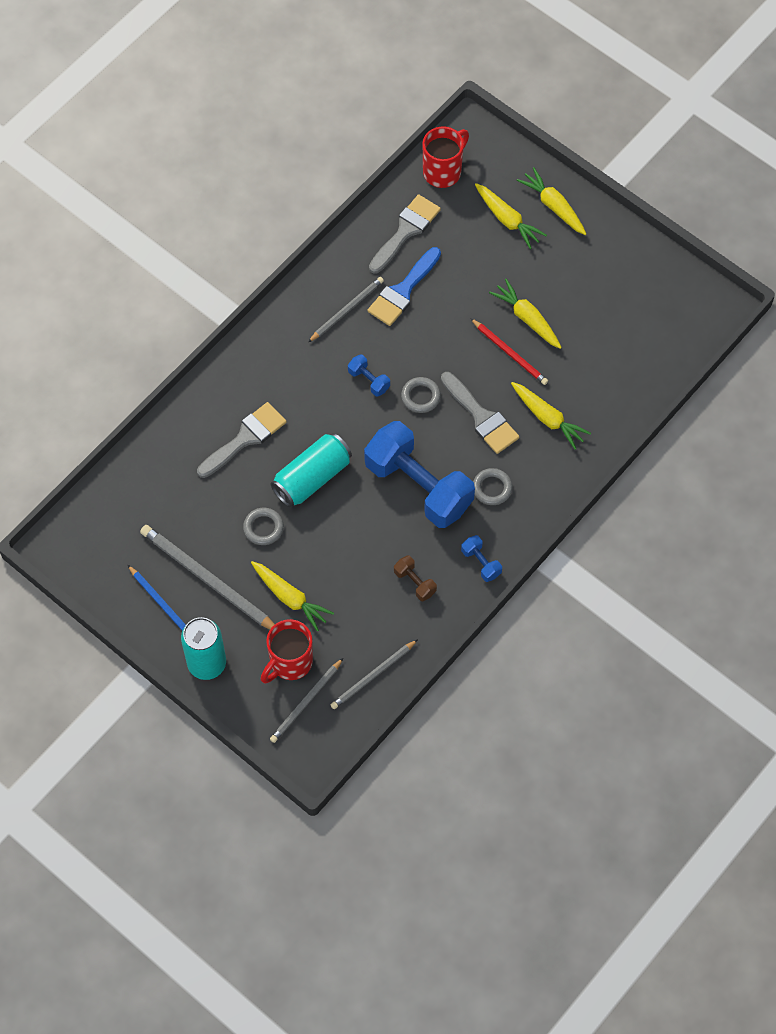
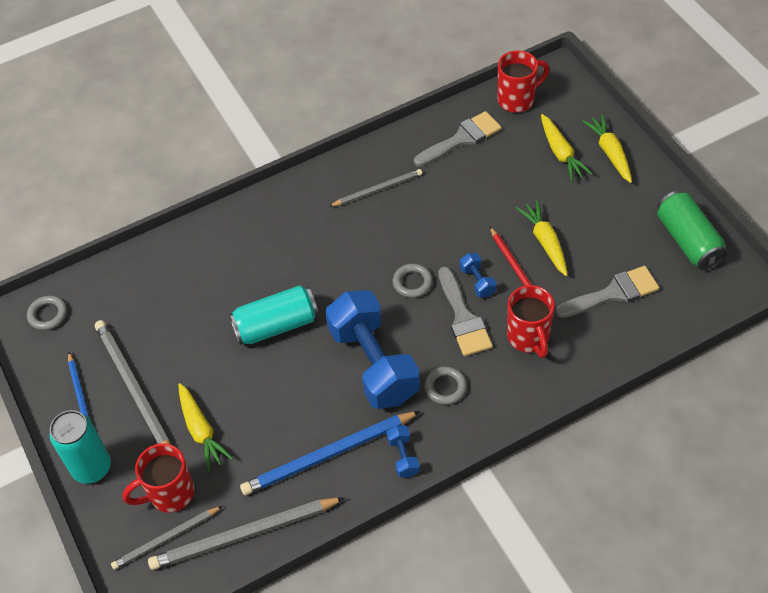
camera: 25 degrees right, 10 degrees down
(245, 438) = (233, 273): grey brush -> grey brush (613, 293)
(263, 528) = (209, 357): grey ring -> grey ring (48, 315)
(369, 380) = (370, 255): blue dumbbell -> blue dumbbell (477, 281)
(373, 676) = (244, 535): grey pencil -> grey pencil, size x1.66
(403, 291) = (436, 187): blue brush -> none
(415, 582) = (328, 455): brown dumbbell -> blue pencil
(547, 418) = (529, 338): yellow carrot -> red mug
(655, 279) = (688, 241): none -> green can

